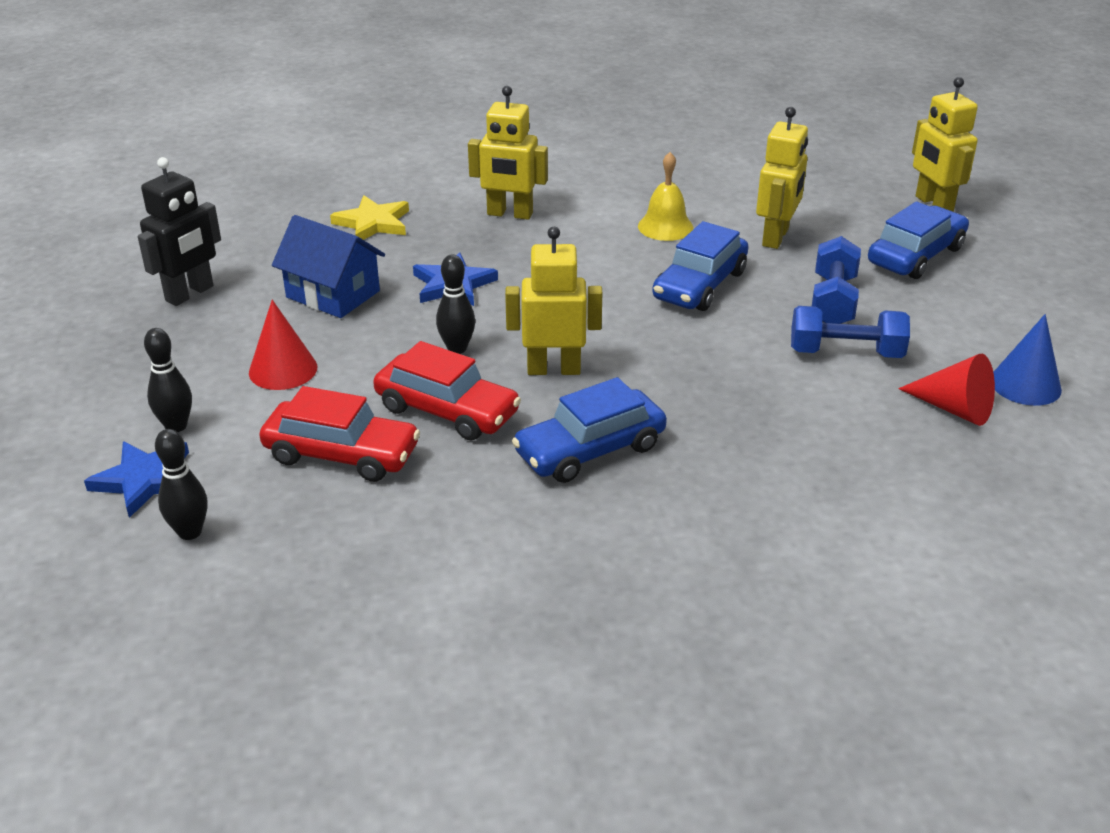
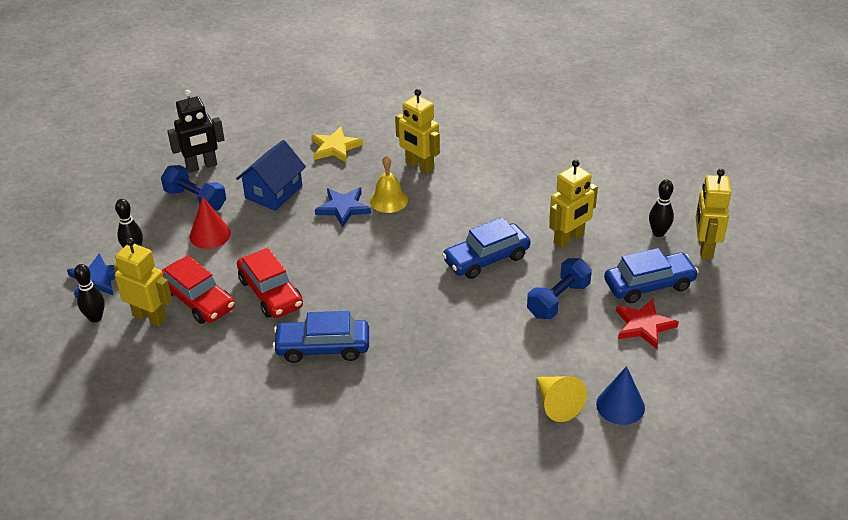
camera: 30 degrees right, 5 degrees up
(333, 294) = (274, 192): blue house -> blue house turned 60 degrees clockwise
(457, 348) = (309, 254): black bowling pin -> black bowling pin (658, 233)
(553, 369) = (349, 287): yellow robot -> yellow robot (150, 317)
(665, 226) = (506, 207): yellow bell -> yellow bell (388, 200)
(845, 353) = (529, 340): blue dumbbell -> blue dumbbell (195, 200)
(954, 409) = (556, 404): red cone -> yellow cone
(956, 296) = (644, 326): none -> red star

